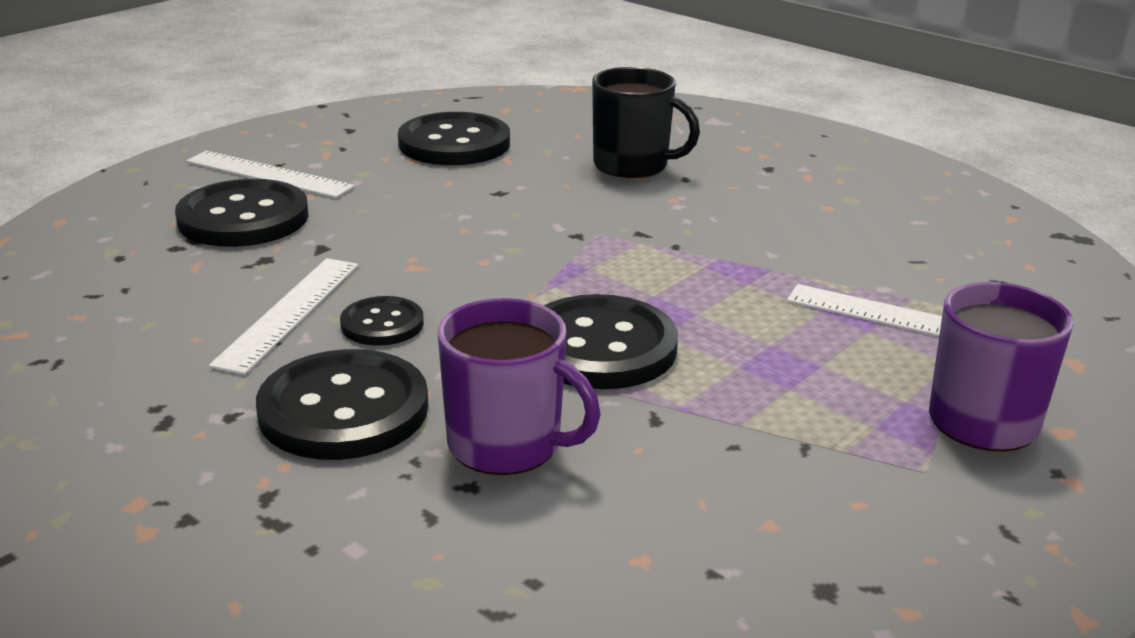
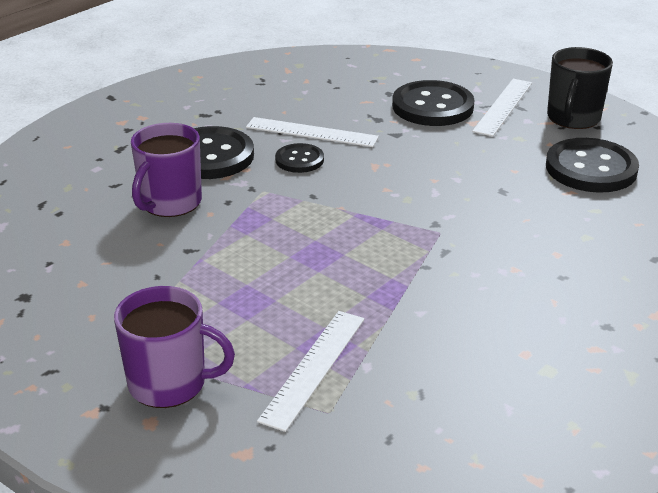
camera: 90 degrees right, 5 degrees up
(600, 347) = (272, 232): black button -> none
(632, 165) = (580, 250): black mug -> black mug (573, 118)

